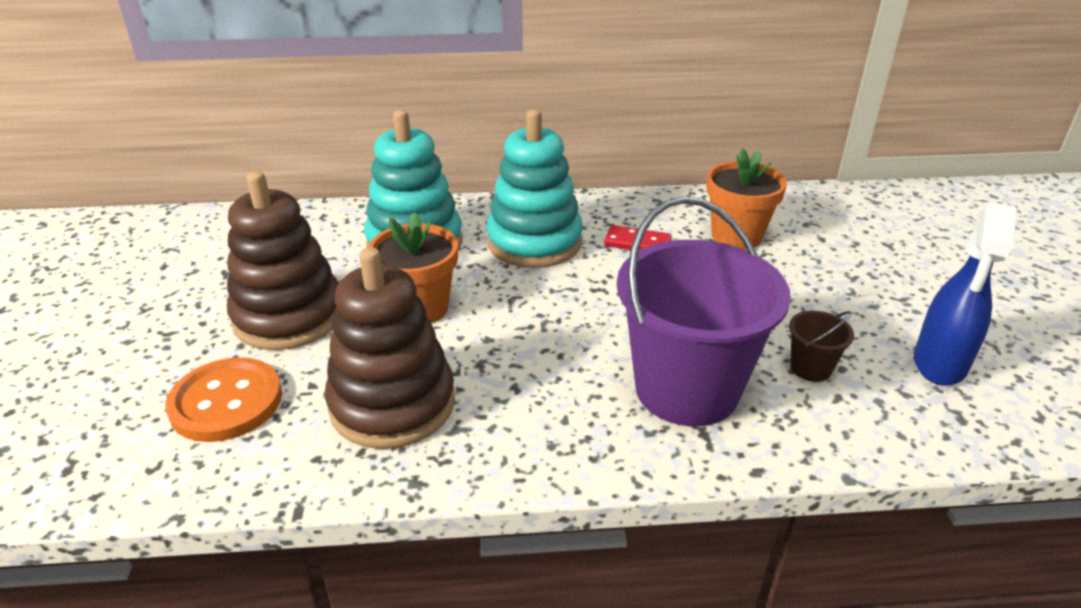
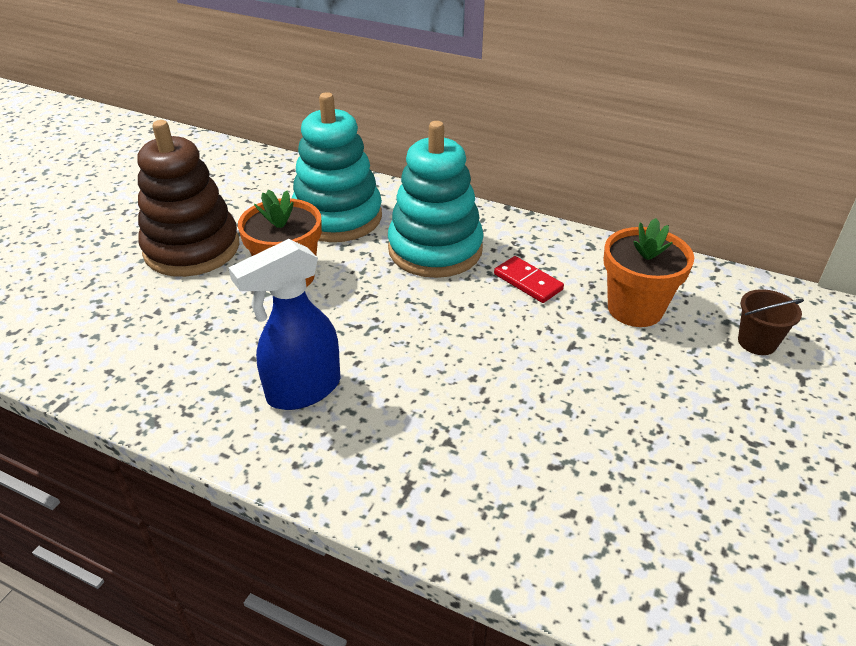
camera: 30 degrees right, 5 degrees up
(226, 402) = (94, 301): orange button -> none
(392, 404) = (195, 350): brown stacking toy -> none
(686, 389) = (433, 440): purple bucket -> none
(810, 368) = (572, 472): brown bucket -> brown bucket (757, 342)
(939, 364) = (720, 530): blue spray bottle -> blue spray bottle (303, 390)

